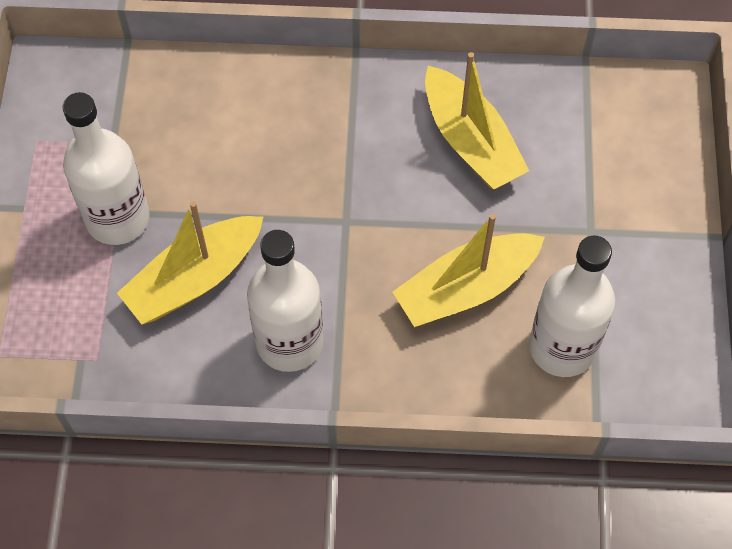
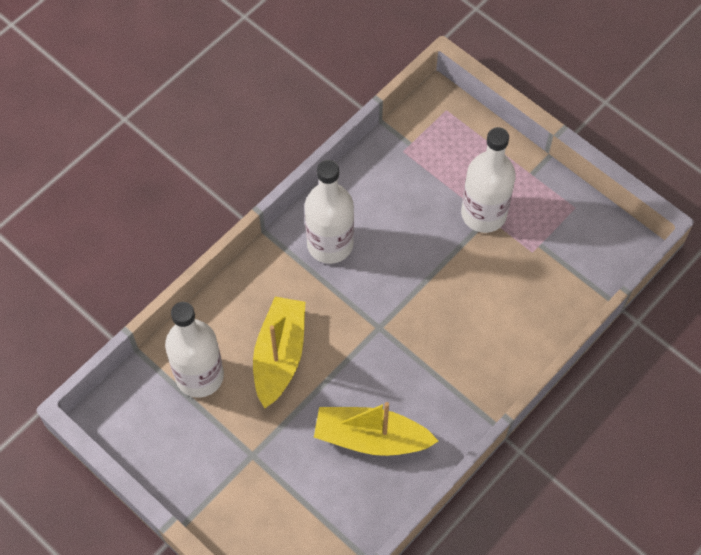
camera: 130 degrees right, 0 degrees up
(194, 279) = (410, 225): yellow boat -> none

